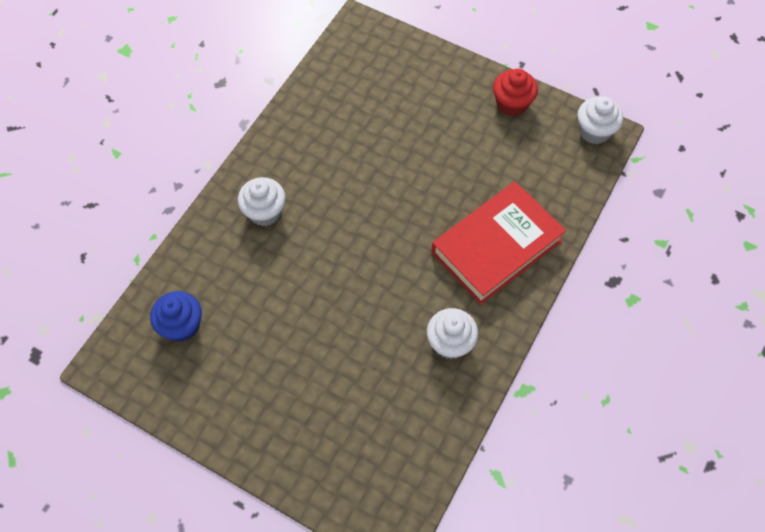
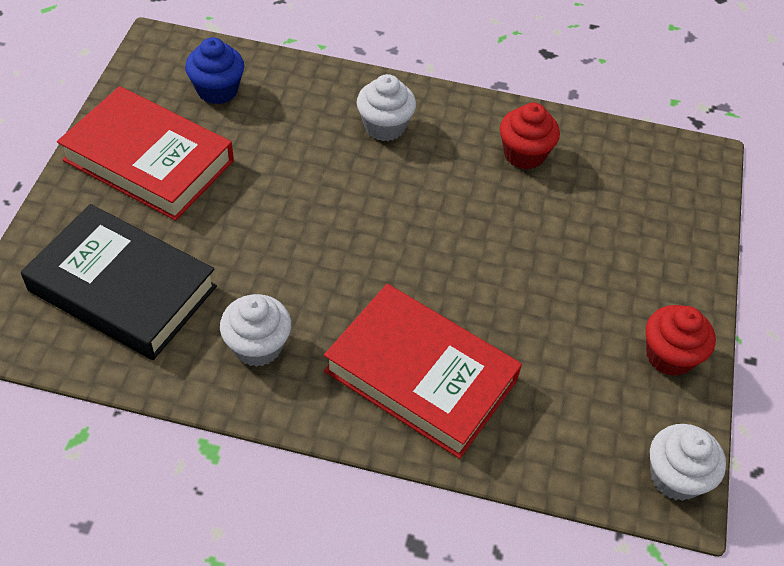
camera: 70 degrees right, 10 degrees down
(246, 392) = (149, 161): none -> red book
(322, 129) = (524, 154): none -> red cupcake
(375, 429) = (123, 288): none -> black book

